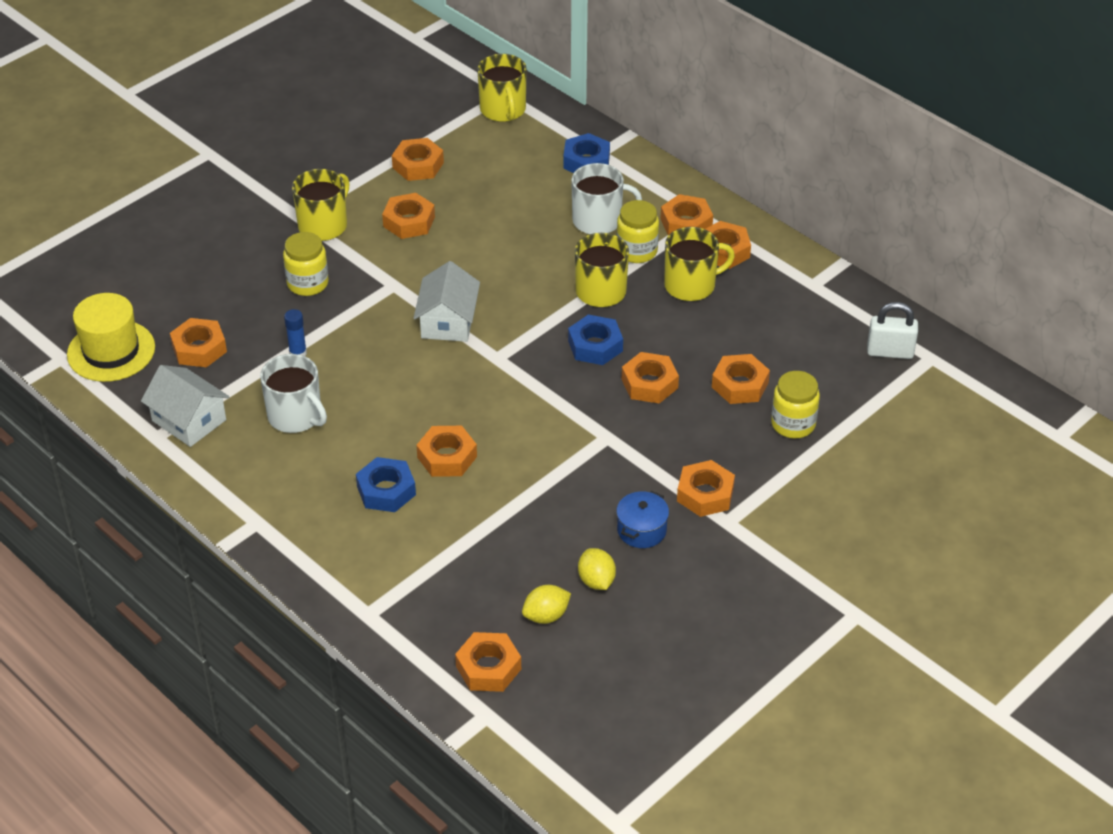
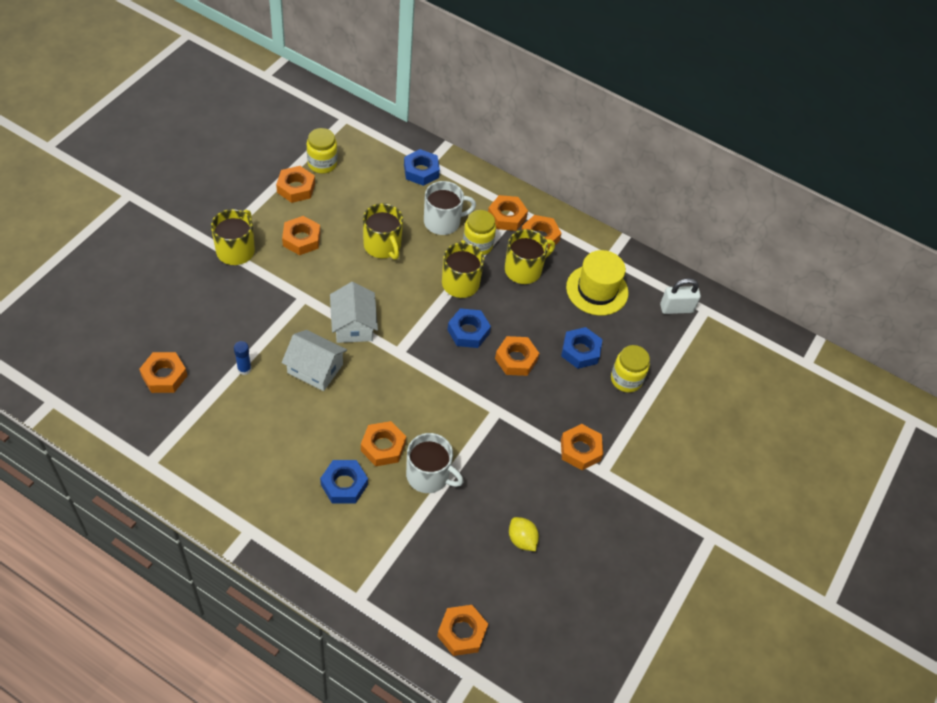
camera: 20 degrees left, 10 degrees up
(111, 351) = (92, 388): yellow hat -> yellow hat (597, 290)
(189, 420) = (172, 444): white house -> white house (315, 368)
(296, 416) = (257, 427): white mug -> white mug (429, 475)
(307, 283) = (236, 304): yellow jar -> yellow jar (322, 164)
(503, 110) = (348, 132): yellow mug -> yellow mug (382, 246)
(546, 616) = (493, 577): yellow lemon -> none
(641, 530) = (543, 489): blue pot -> none
(740, 385) = (580, 351): orange nut -> blue nut

